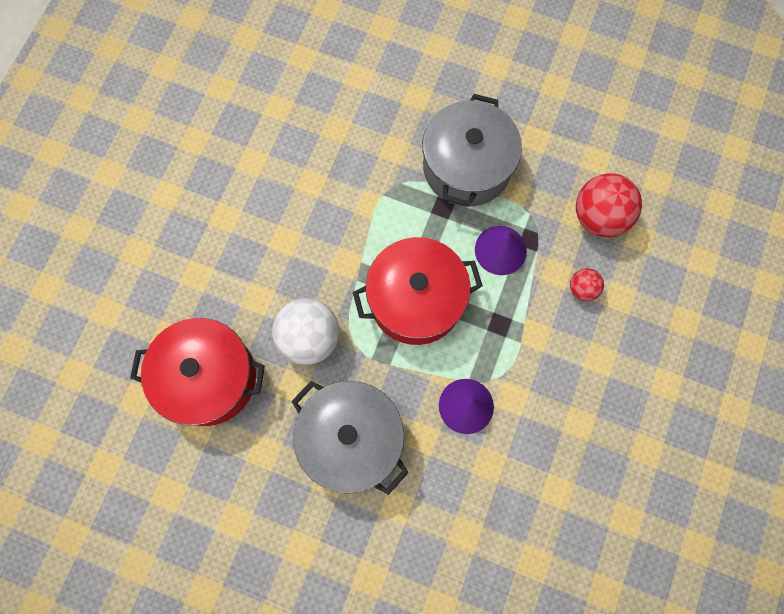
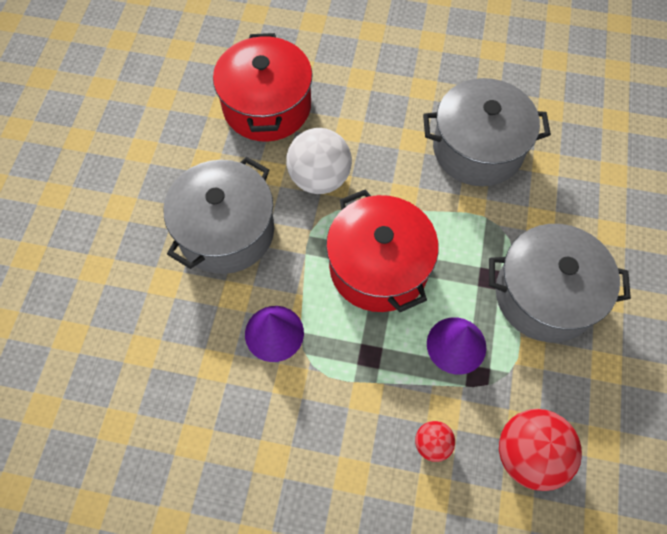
camera: 80 degrees right, 10 degrees down
(308, 183) = (477, 149): none -> grey pot

